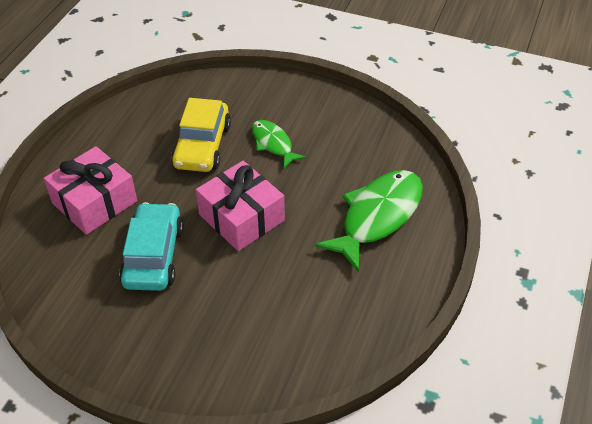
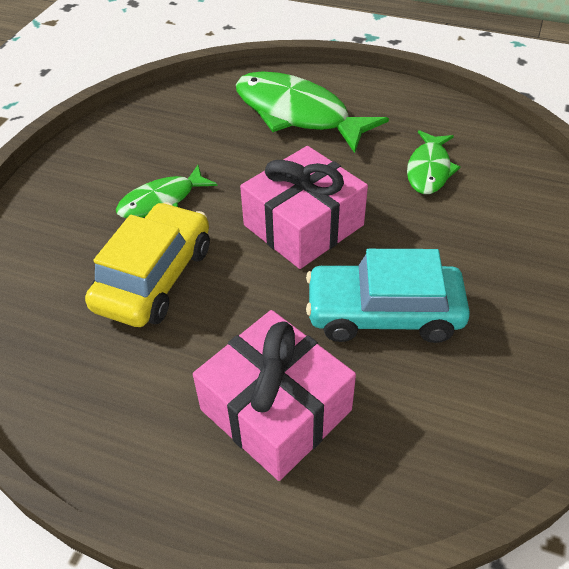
camera: 90 degrees left, 0 degrees up
(202, 146) = (154, 277): yellow car -> yellow car turned 75 degrees counterclockwise
(300, 299) = (429, 170): none -> green fish

